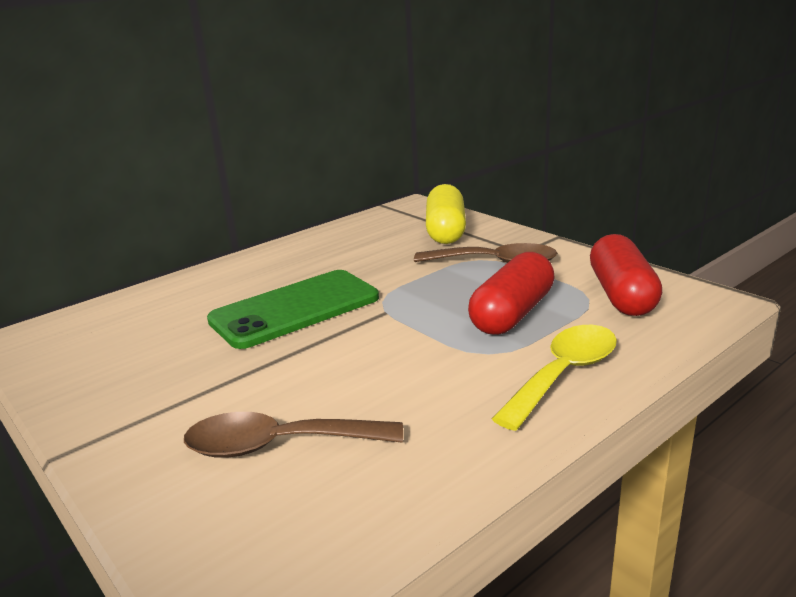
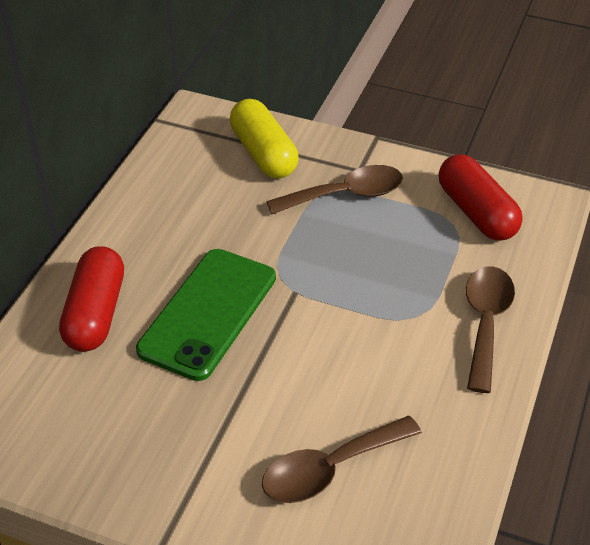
camera: 30 degrees left, 20 degrees up
(512, 313) = (404, 262): red capsule -> red capsule (95, 313)
(564, 374) = (485, 323): yellow spoon -> brown spoon

